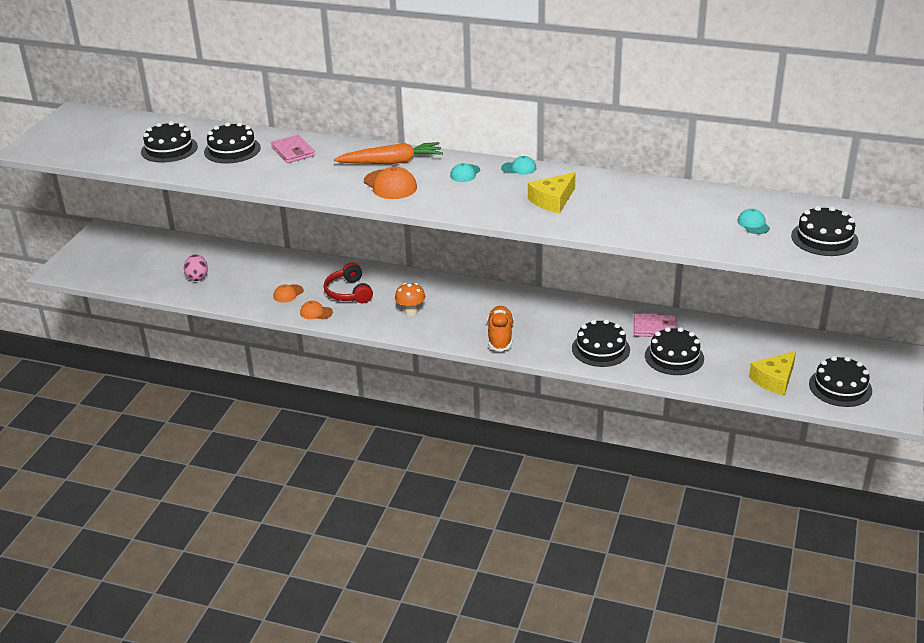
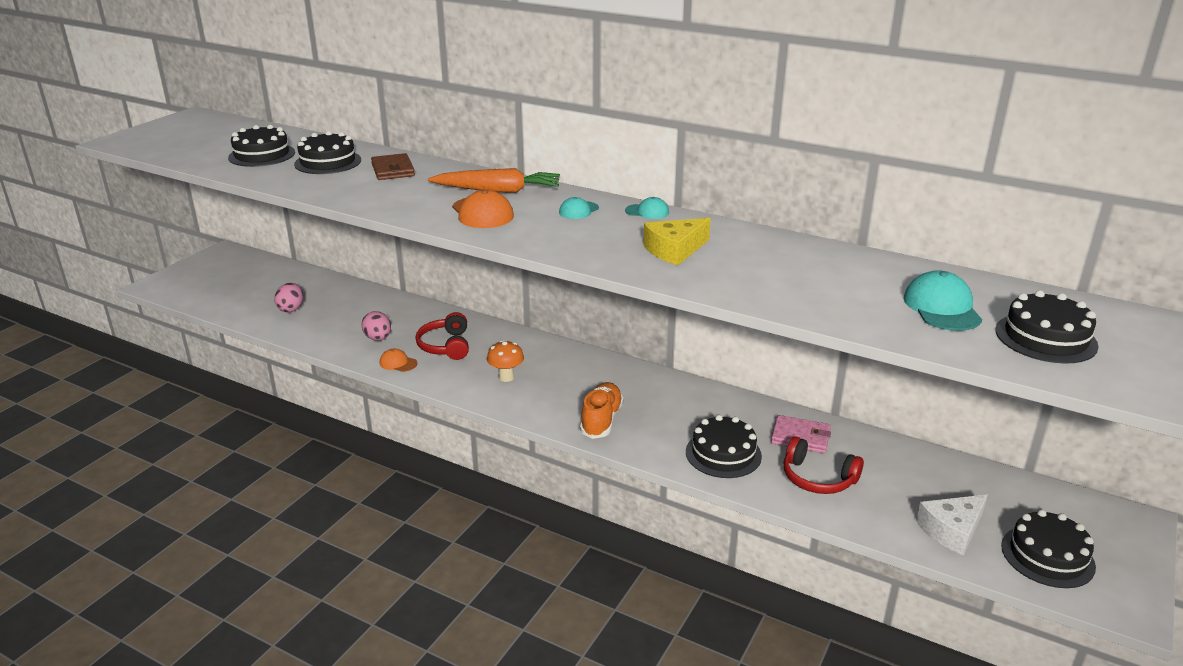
camera: 10 degrees right, 5 degrees down
(288, 293) = (378, 338): orange cap -> pink egg
(293, 151) = (393, 170): pink wallet -> brown wallet
(674, 357) = (818, 478): black cake -> red headphones
(753, 224) = (942, 308): turquoise cap -> turquoise cap, size x1.71
(774, 379) = (952, 530): yellow cheese -> white cheese

